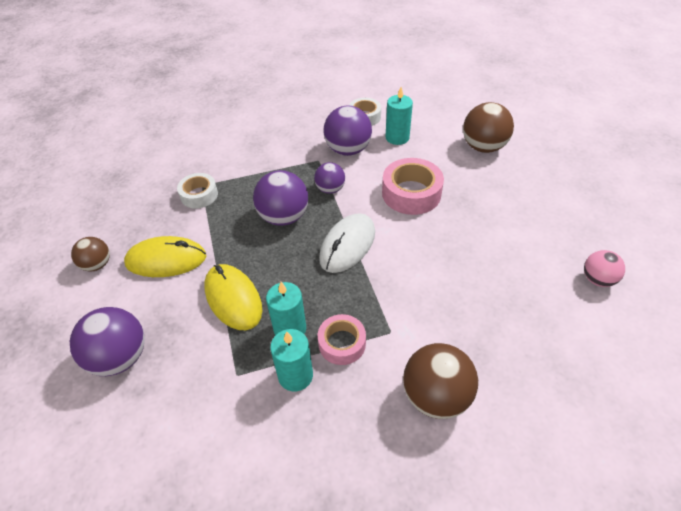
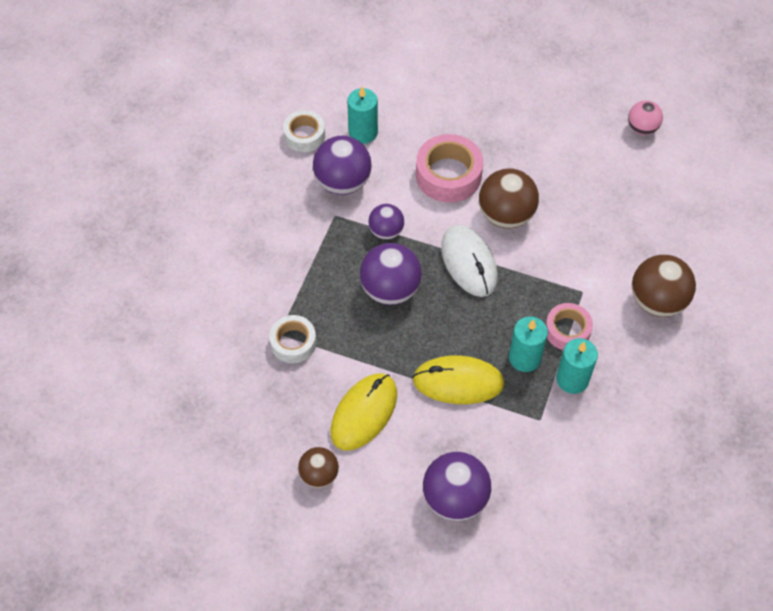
camera: 55 degrees left, 10 degrees up
(483, 147) = (439, 80): brown ball -> brown ball (506, 215)

